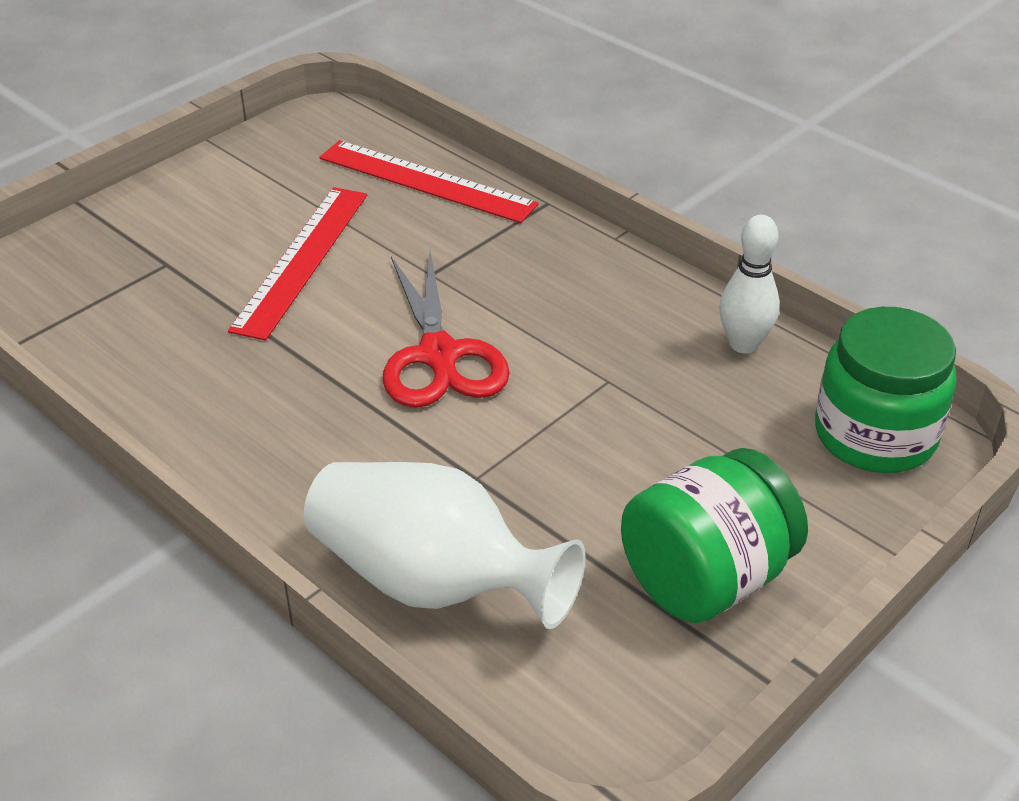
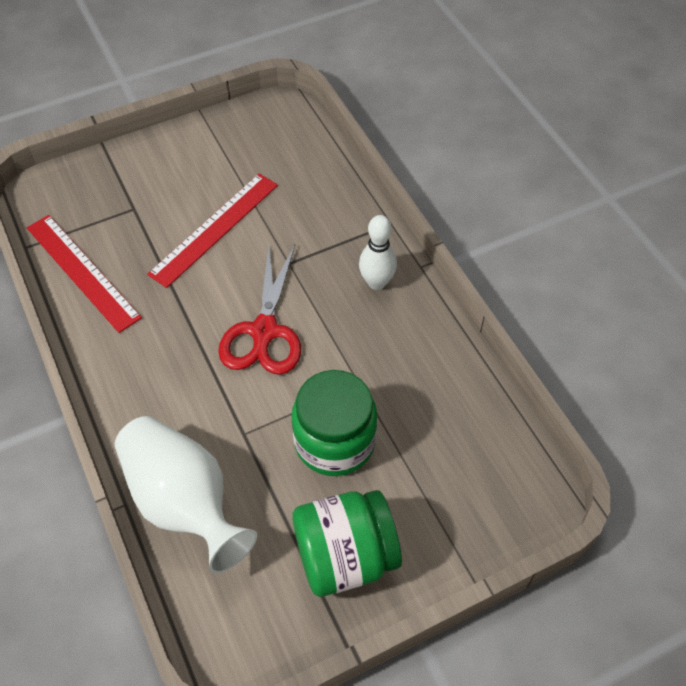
camera: 20 degrees right, 15 degrees up
(426, 181) = (320, 183): red ruler -> red ruler (82, 272)
(743, 344) = (461, 381): white bowling pin -> white bowling pin (376, 282)
(875, 435) = (509, 483): green jar -> green jar (334, 441)

